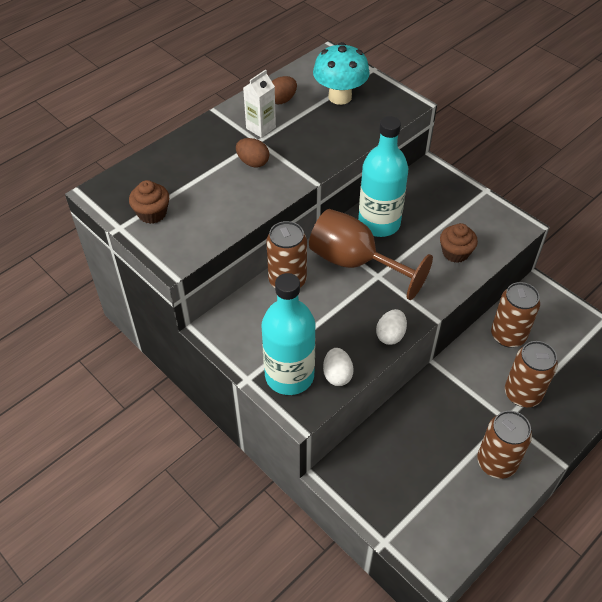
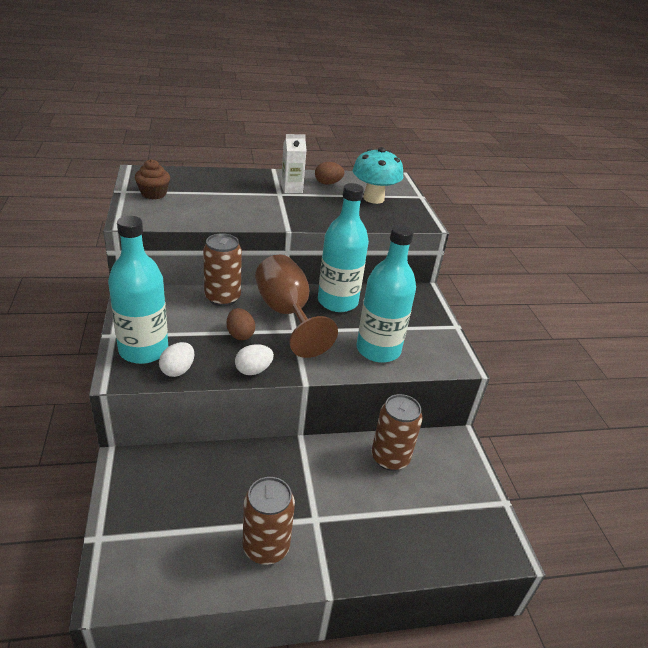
camera: 30 degrees right, 15 degrees down
(253, 162) = (259, 201): brown egg -> brown egg (240, 334)
(455, 253) = (378, 350): brown cupcake -> turquoise bottle
(522, 394) = (353, 509): brown can -> none

